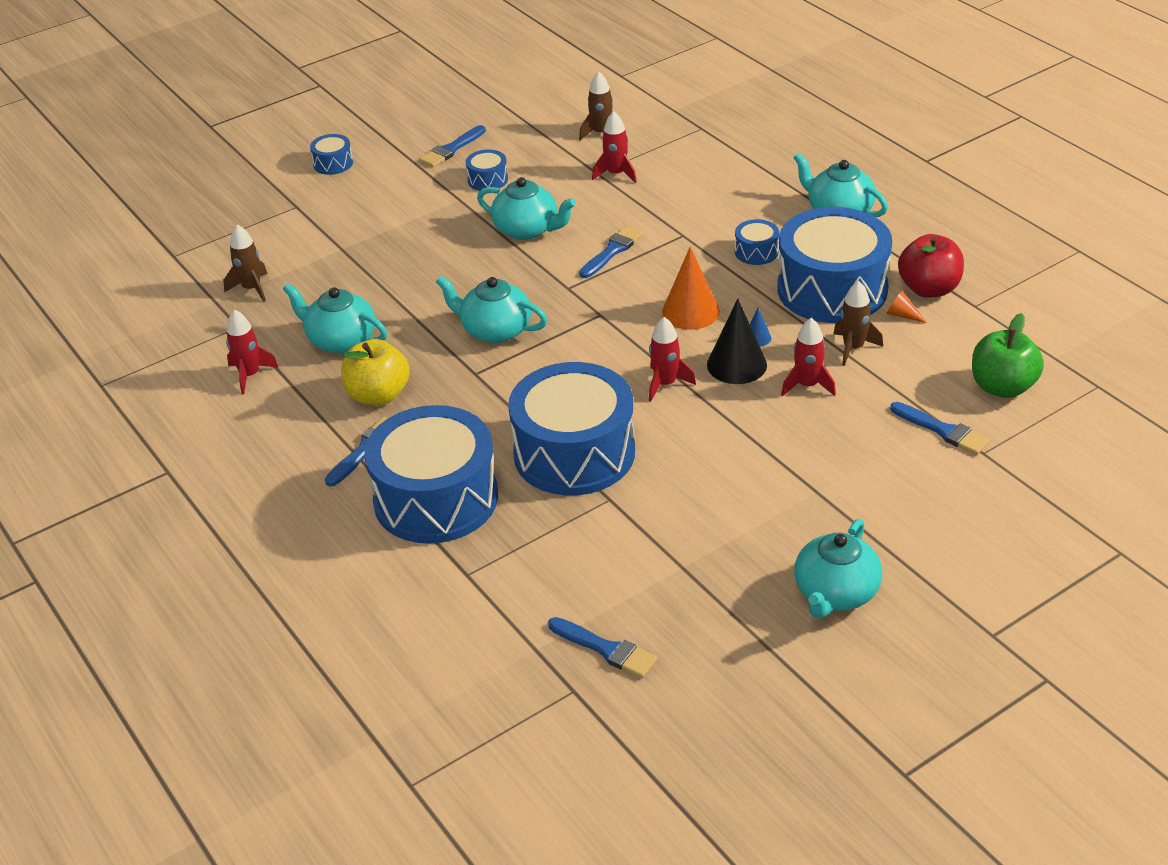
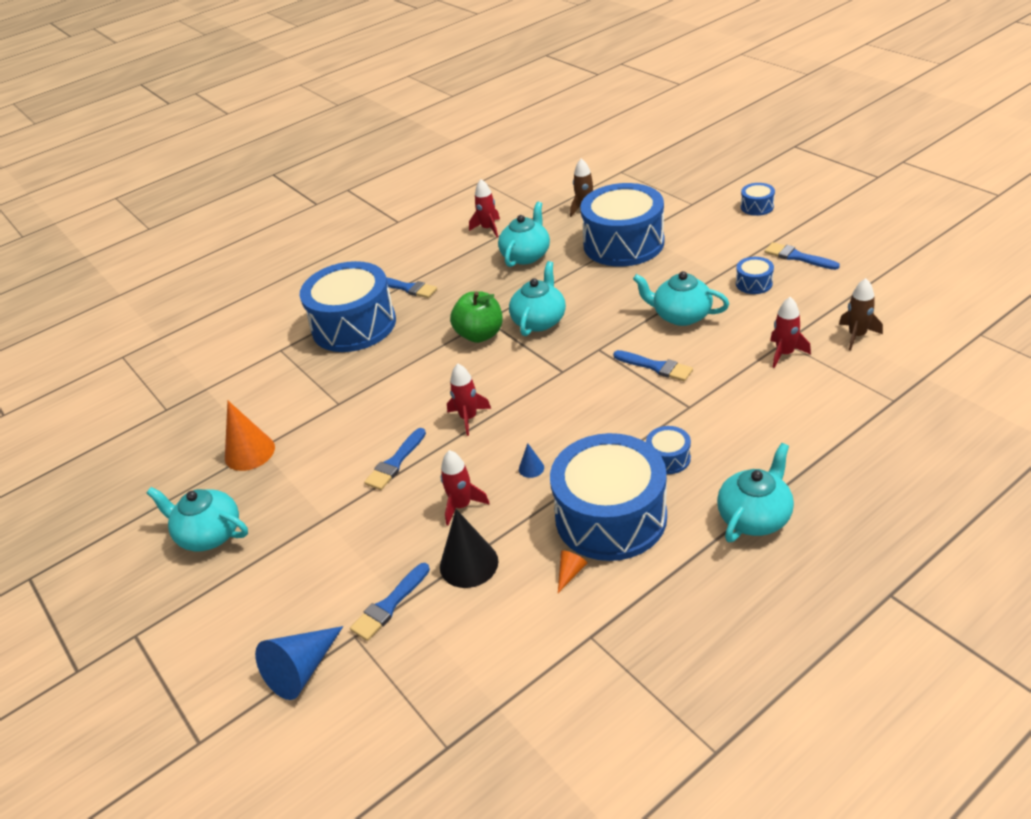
camera: 90 degrees right, 0 degrees up
(378, 395) = (464, 282): yellow apple -> none
(527, 229) = (681, 316): turquoise teapot -> turquoise teapot turned 90 degrees clockwise
(574, 453) = (390, 380): blue drum -> blue drum (623, 243)
(606, 649) = (195, 419): blue brush -> blue brush (395, 462)
(690, 311) = (568, 423): orange cone -> orange cone (249, 452)
(736, 364) = (493, 458): black cone -> black cone (469, 564)
(853, 348) = (515, 536): brown rocket -> none
(929, 289) = (618, 595): red apple -> none
(1002, 387) = (450, 656): green apple -> green apple (480, 335)
(1027, 486) = (302, 670): none -> blue cone

